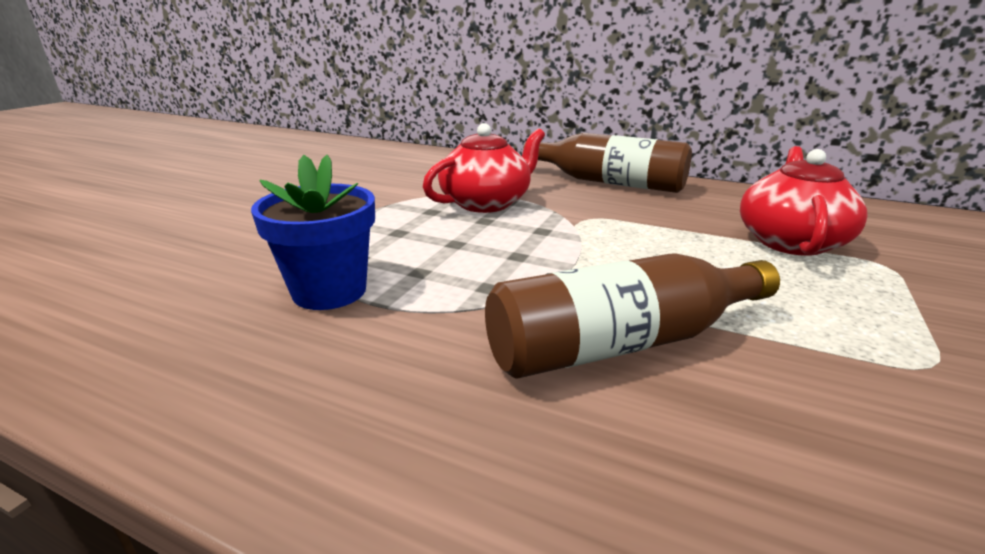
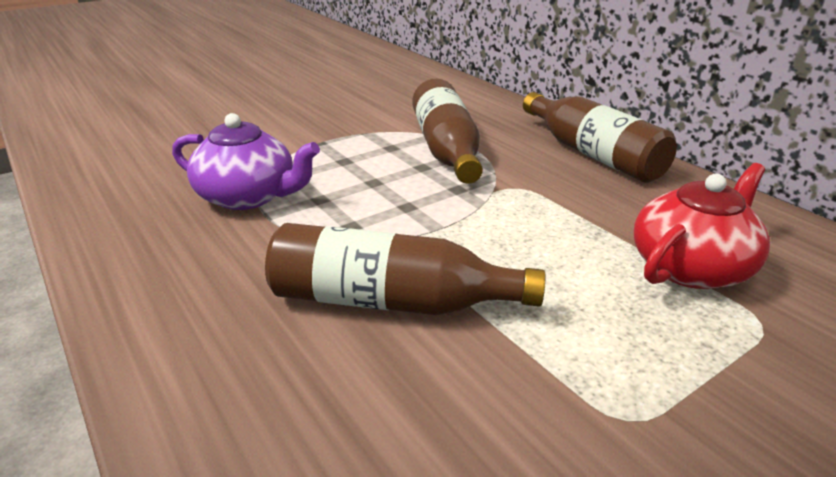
camera: 30 degrees right, 5 degrees up
(329, 291) = (249, 196): blue flower pot -> purple teapot
(487, 203) = (446, 150): red teapot -> brown bottle

